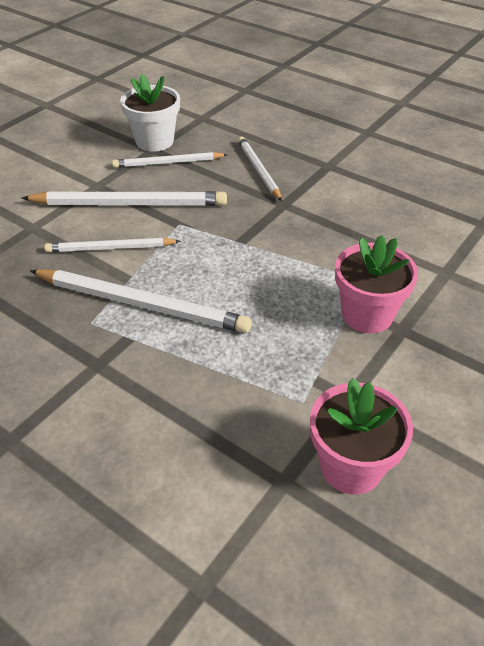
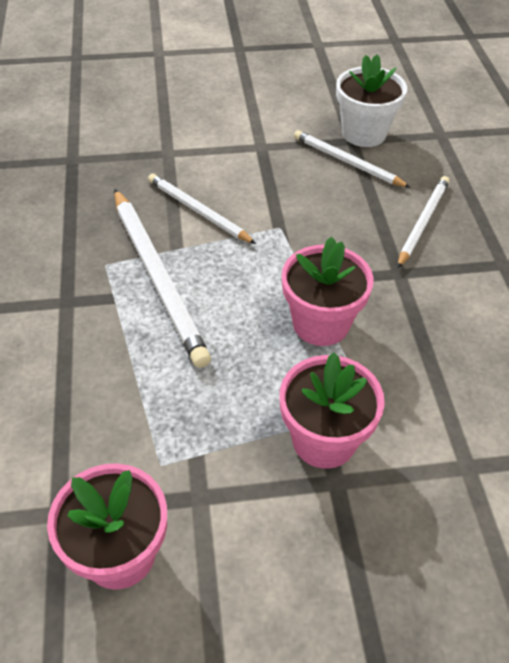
camera: 45 degrees right, 5 degrees up
(130, 204) = (264, 181): white pencil -> none
(280, 259) = (321, 323): none -> pink flower pot

